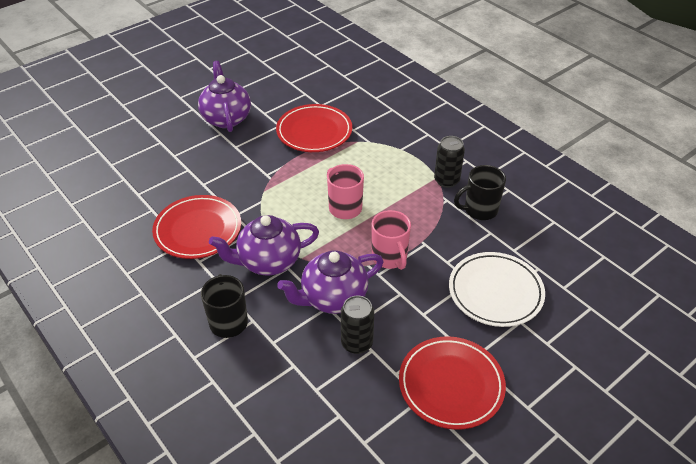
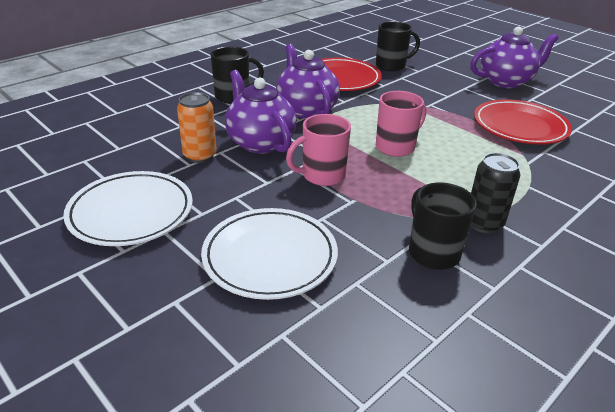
camera: 85 degrees right, 10 degrees down
(171, 187) = (391, 66): none -> black mug
(357, 343) = (200, 156): black can -> orange can
(451, 385) = (131, 213): red plate -> white plate

